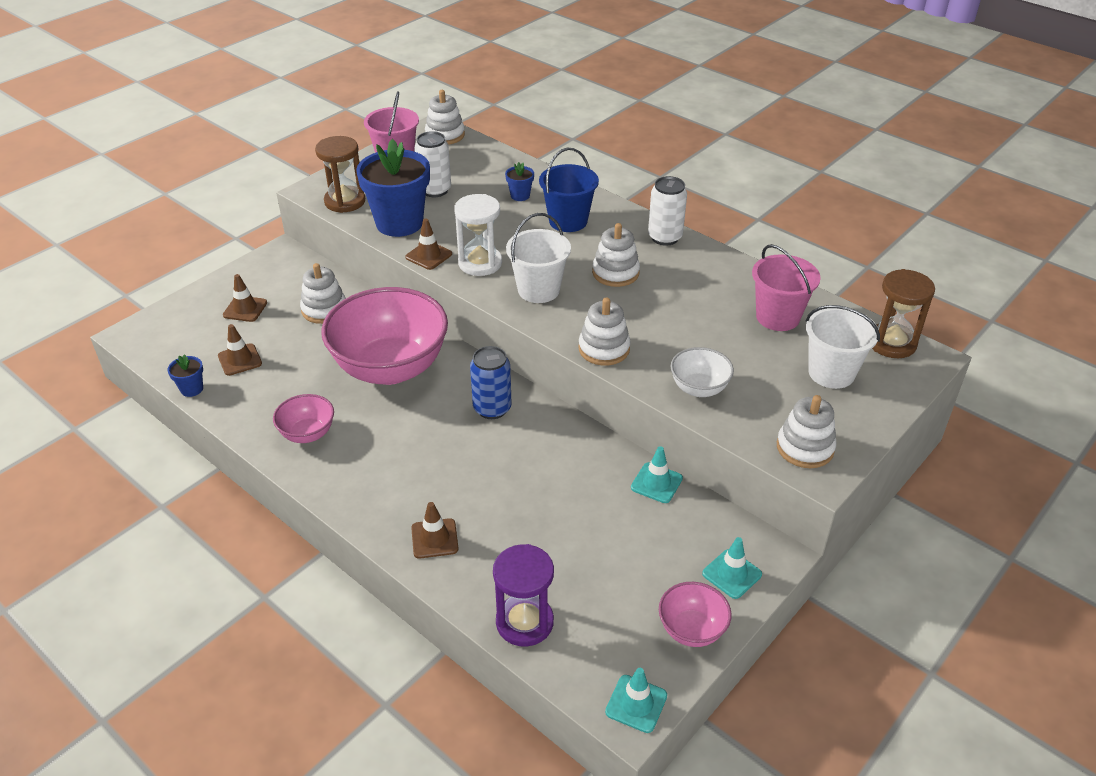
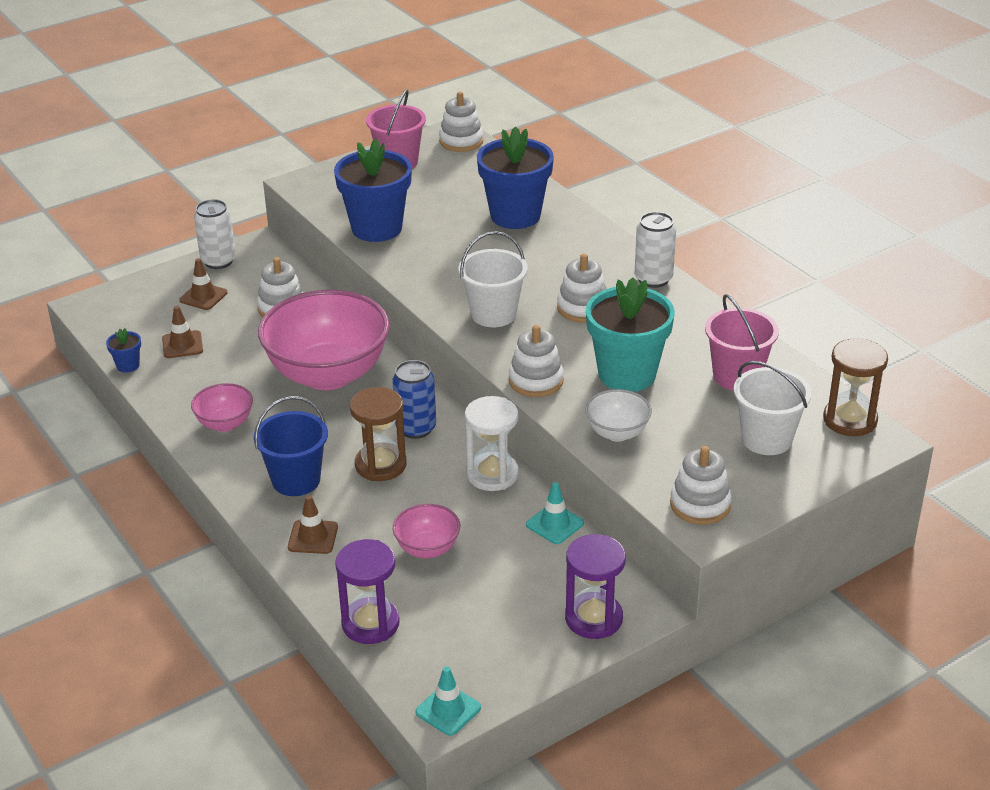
camera: 15 degrees right, 5 degrees down
(345, 201) = (329, 199): brown hourglass -> brown hourglass (380, 465)
(429, 255) = (394, 265): brown traffic cone -> none
(435, 190) = (427, 199): white can -> white can (218, 261)
(480, 263) = (444, 279): white hourglass -> white hourglass (492, 474)
(520, 196) = (515, 215): blue flower pot -> blue flower pot, size x2.36
(568, 221) = (555, 248): blue bucket -> blue bucket (296, 480)
(682, 330) = (627, 374): none -> turquoise flower pot
(691, 630) = (530, 659): pink bowl -> pink bowl (427, 549)
(732, 574) = (593, 618): turquoise traffic cone -> purple hourglass

